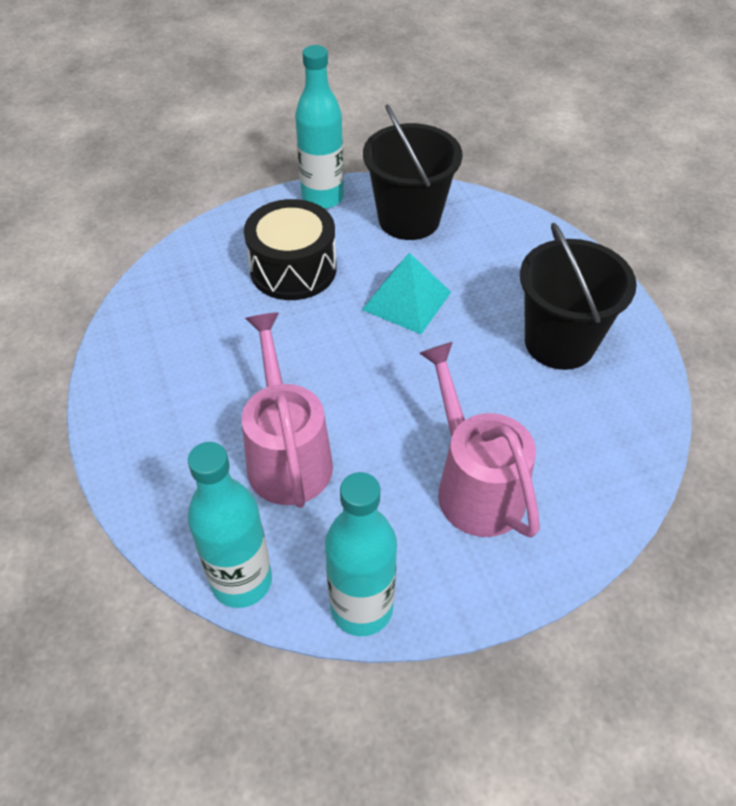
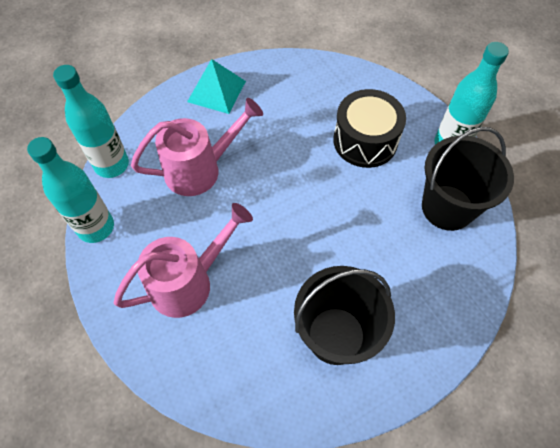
camera: 80 degrees right, 10 degrees up
(406, 300) = (353, 218): turquoise pyramid -> turquoise pyramid (216, 91)

